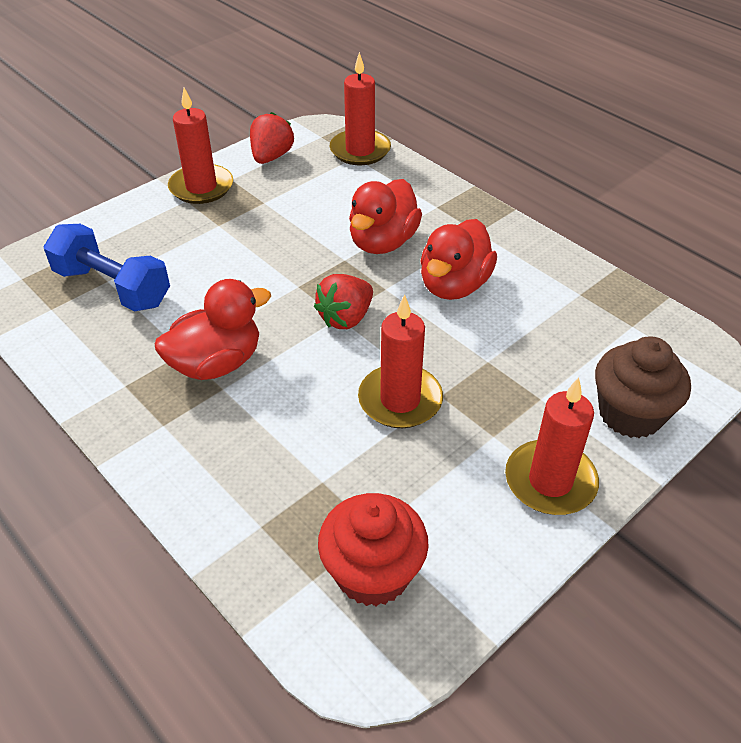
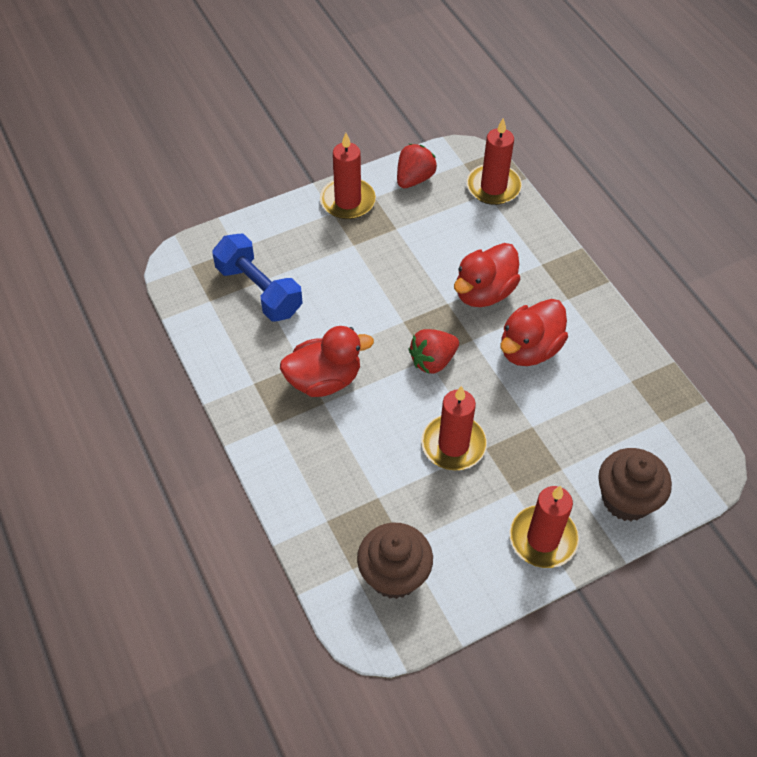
camera: 15 degrees right, 10 degrees up
(373, 573) = (394, 574): red cupcake -> brown cupcake

